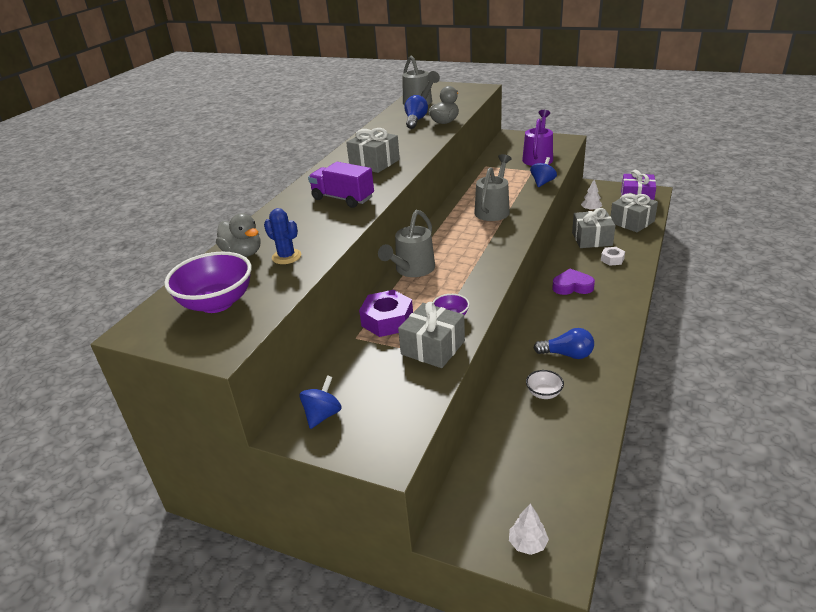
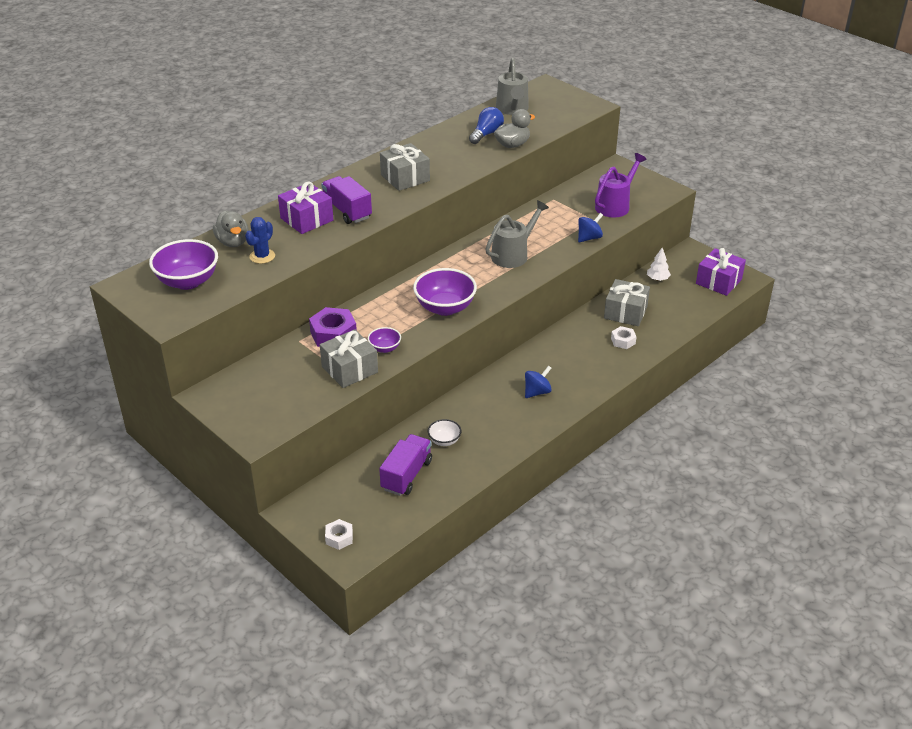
camera: 20 degrees right, 5 degrees up
(286, 257) = (262, 256): blue cactus -> blue cactus turned 60 degrees clockwise
(307, 215) = (306, 219): none -> purple gift
(322, 415) = (233, 393): blue spinning top -> blue spinning top (537, 392)
(412, 270) = (389, 294): grey watering can -> none
(475, 265) = (445, 308): none -> purple bowl
(527, 544) = (339, 538): white tree -> white nut
(538, 442) = (406, 475): none -> purple truck
(567, 354) = (493, 416): blue light bulb -> none
(572, 286) = (558, 355): purple heart -> none
(632, 222) = (685, 306): grey gift -> none

